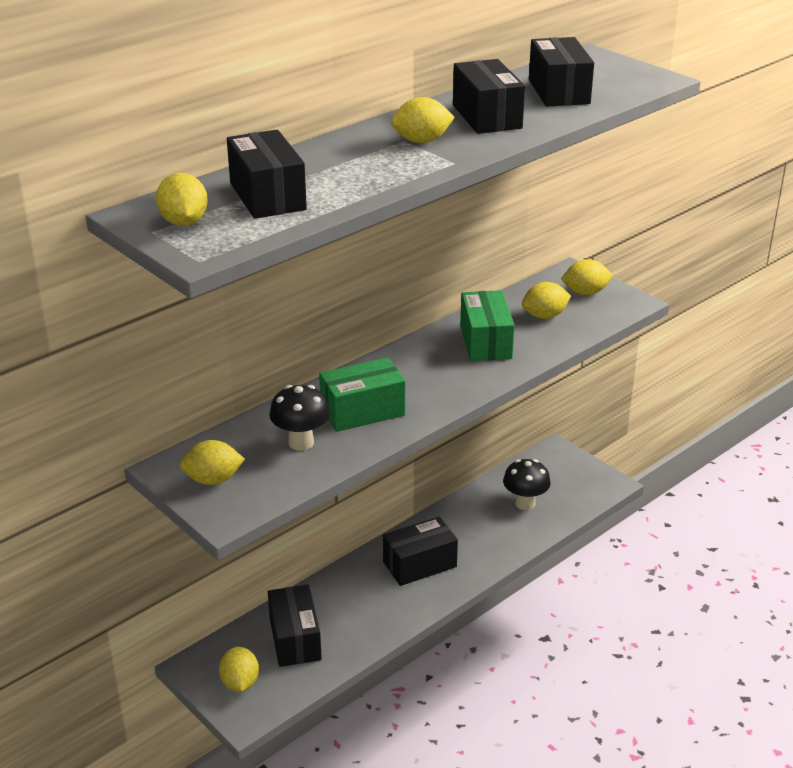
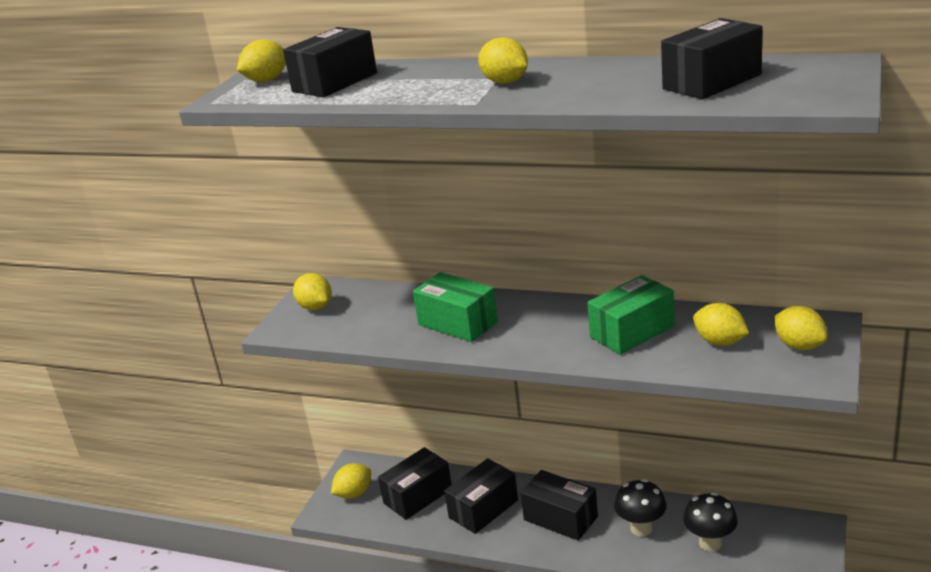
camera: 65 degrees right, 5 degrees down
(301, 442) = (391, 318): black mushroom -> black mushroom (641, 528)
(486, 117) = (597, 81): black box -> black box (483, 509)

